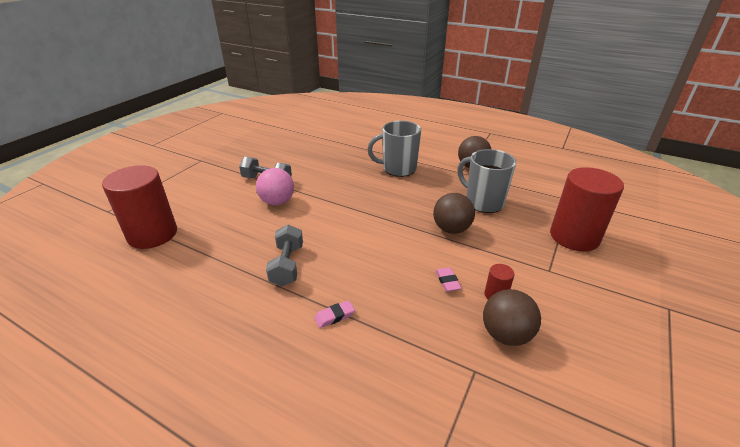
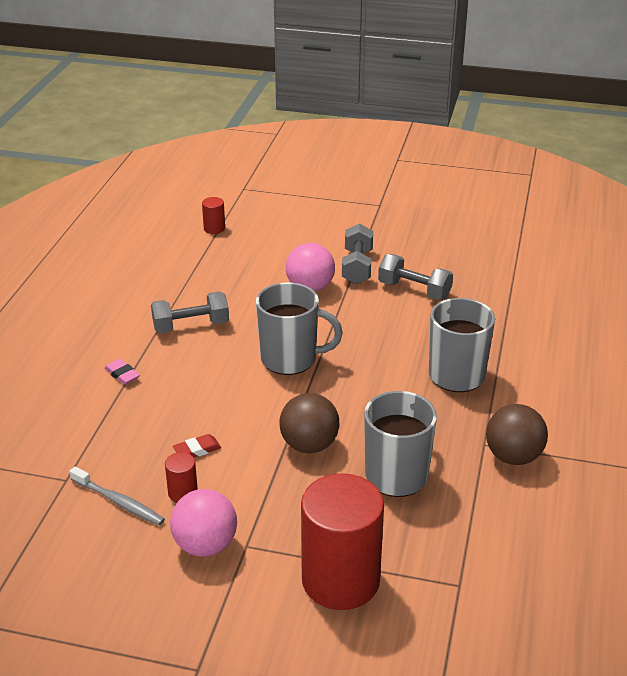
camera: 75 degrees right, 0 degrees up
(152, 234) = (214, 228): red cylinder -> red cylinder, size x0.41
(309, 166) = (414, 290): none -> grey dumbbell
(356, 223) = (290, 359): none -> grey mug
(447, 281) = (197, 450): pink eraser -> red eraser
(506, 334) = (119, 502): brown ball -> grey toothbrush
(551, 290) = (205, 545): none -> pink ball

